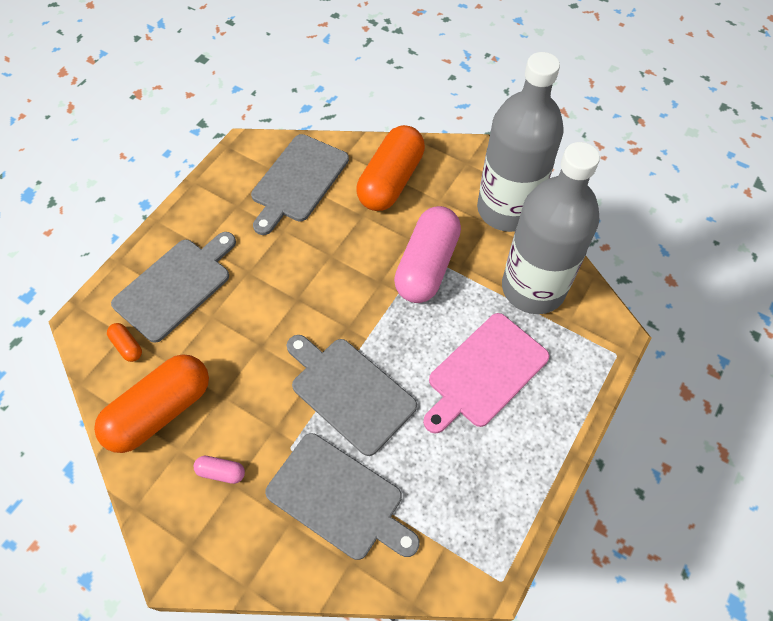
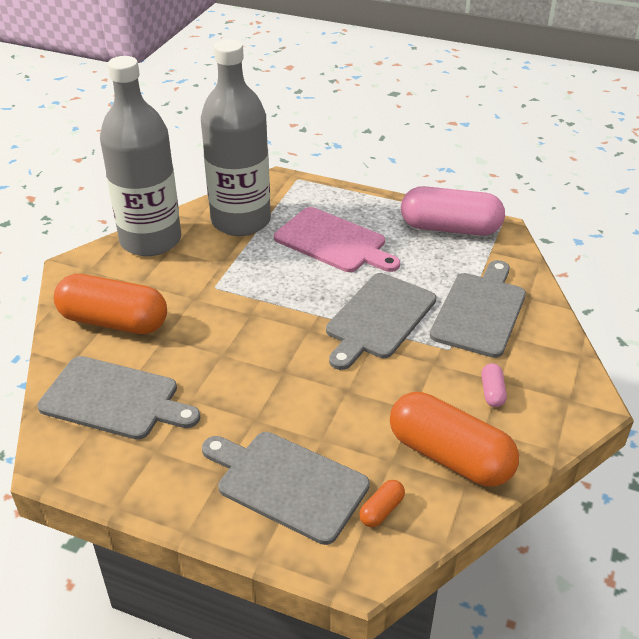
camera: 100 degrees left, 20 degrees down
(427, 265) = (226, 285): pink capsule -> pink capsule (450, 228)

